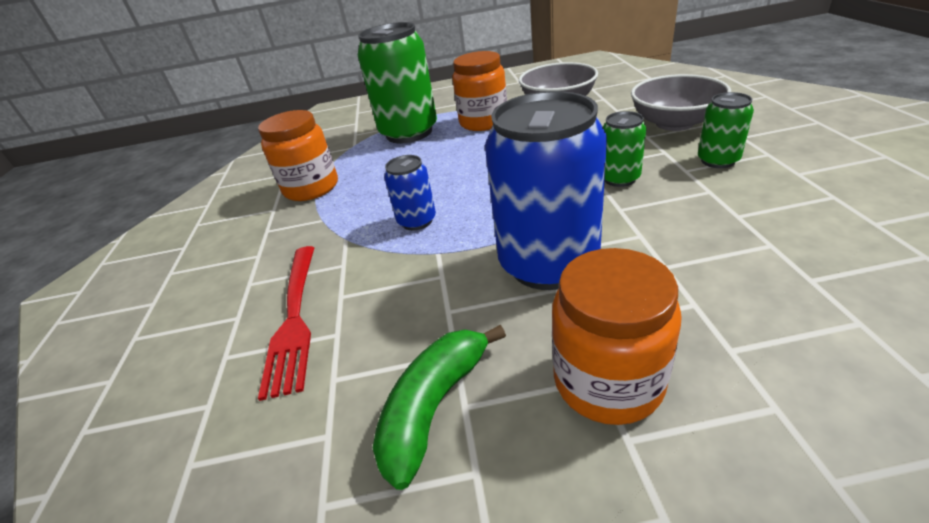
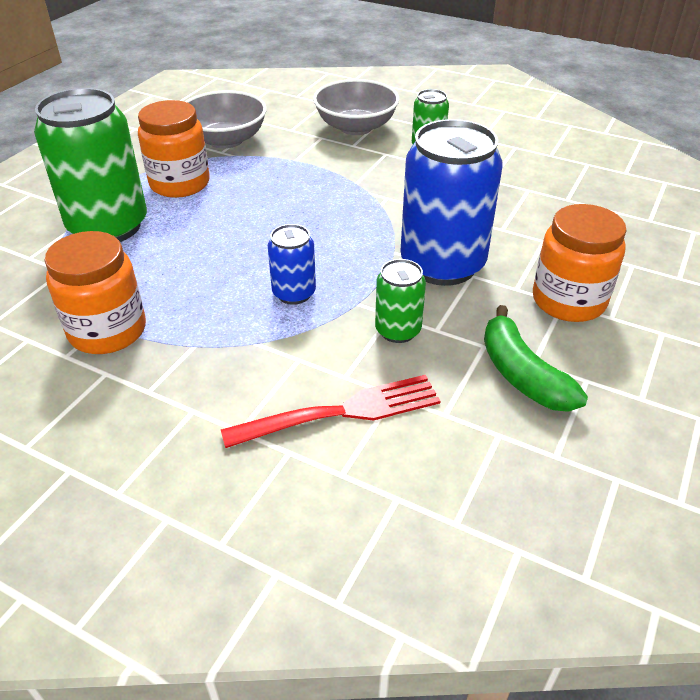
camera: 60 degrees left, 5 degrees up
(294, 317) = (340, 413): red fork -> red fork turned 45 degrees counterclockwise
(619, 178) = (389, 186): green can -> green can (398, 330)

